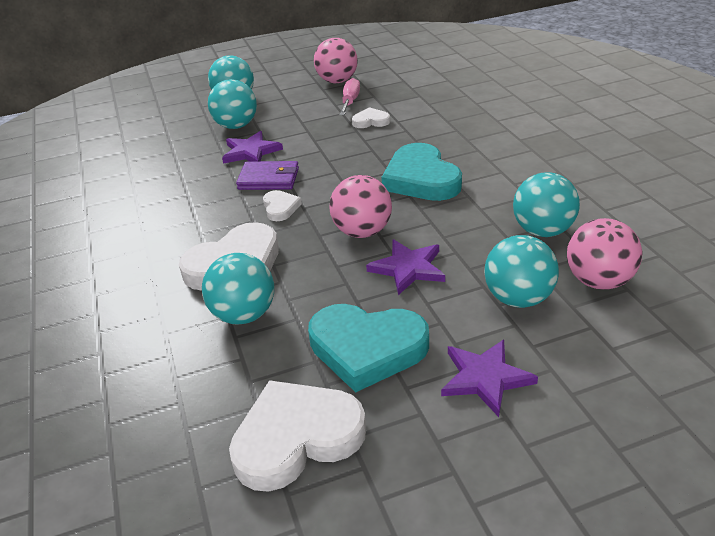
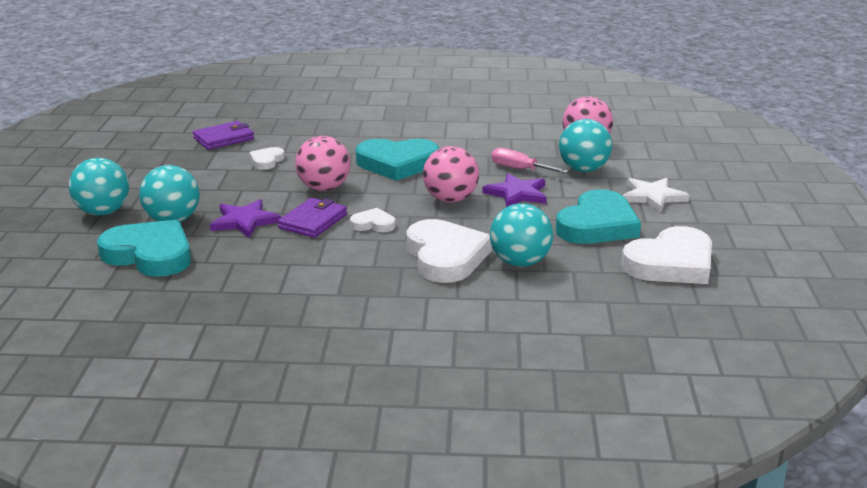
camera: 70 degrees left, 10 degrees down
(178, 138) = (150, 254): none -> turquoise heart
(296, 438) = (671, 263): white heart -> white heart turned 120 degrees counterclockwise
(337, 81) = (152, 158): pink ball -> pink ball (324, 188)
(350, 101) = (210, 161): pink screwdriver -> pink screwdriver (519, 169)
(398, 91) = (224, 138): none -> purple wallet
(485, 378) = (652, 197): purple star -> white star
(542, 231) = (515, 144): turquoise ball -> none

